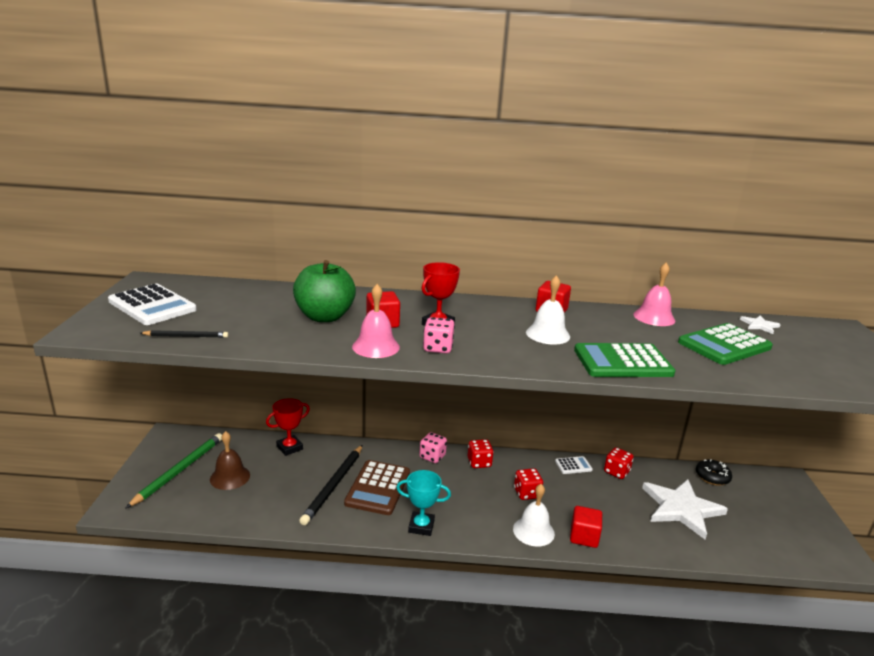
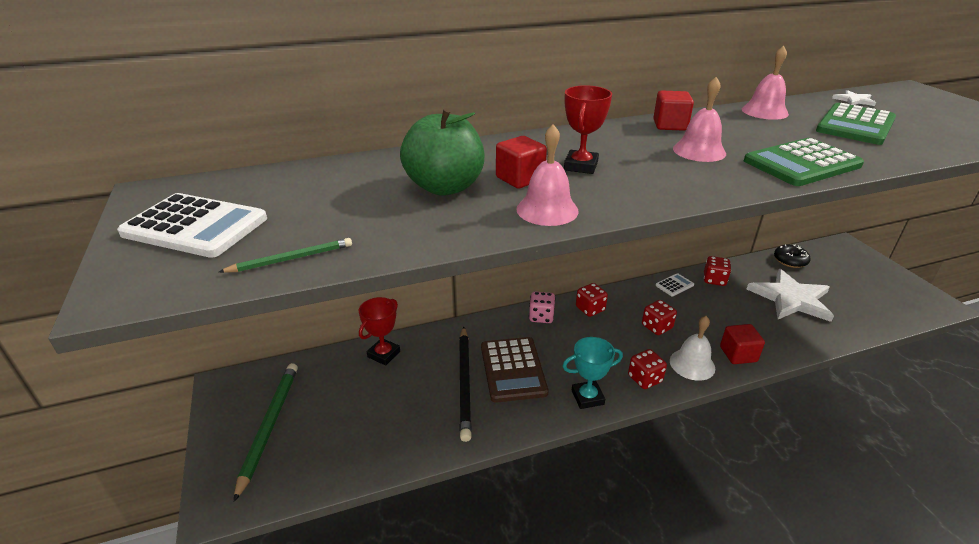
camera: 20 degrees left, 10 degrees up
(186, 336) = (291, 259): black pencil -> green pencil
(230, 477) = (338, 413): brown bell -> none
(438, 348) = (615, 194): pink dice -> none
(481, 528) = (644, 379): none -> red dice
(547, 334) = (699, 151): white bell -> pink bell

